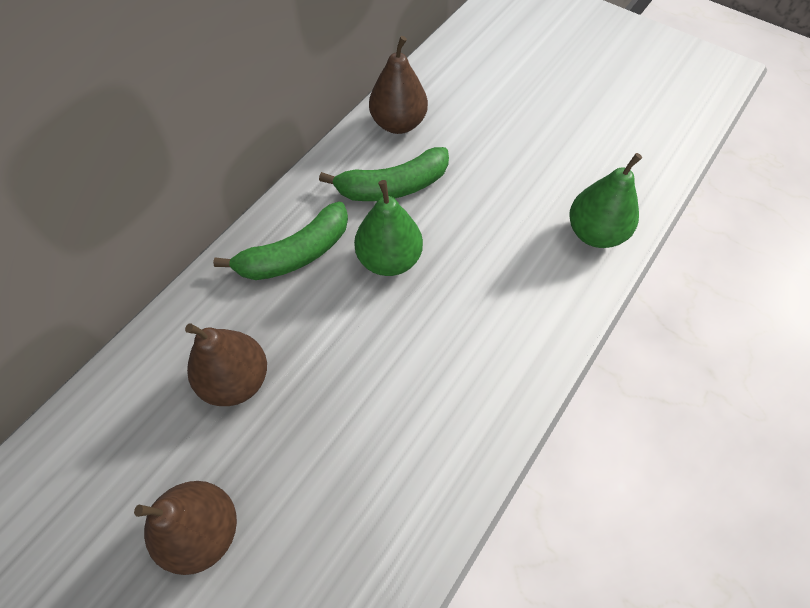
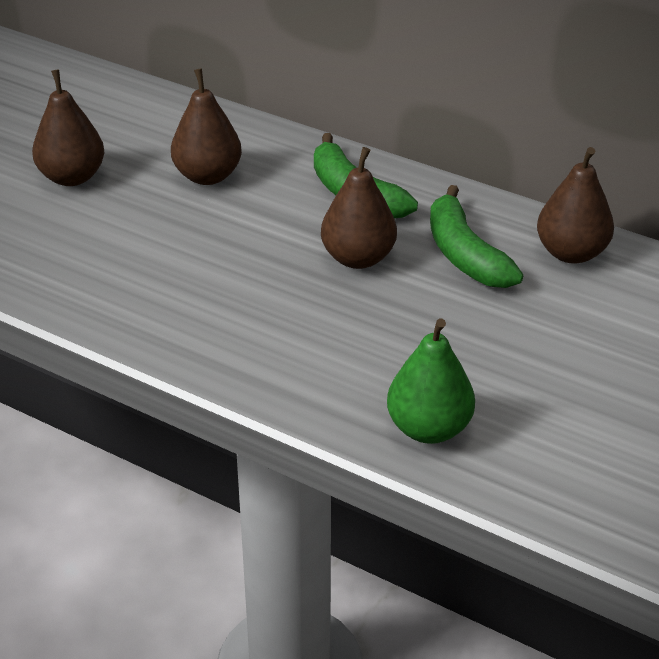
camera: 85 degrees right, 20 degrees down
(389, 259) = (358, 258): green pear -> brown pear

